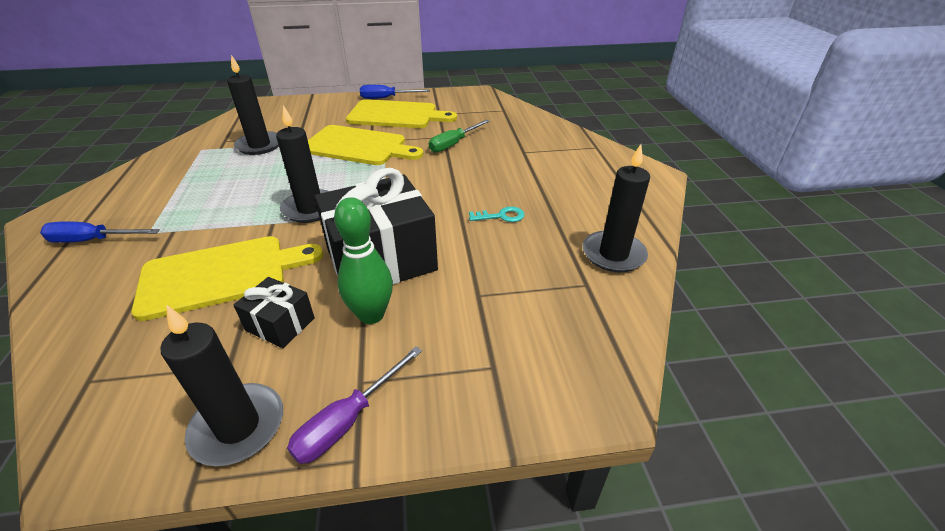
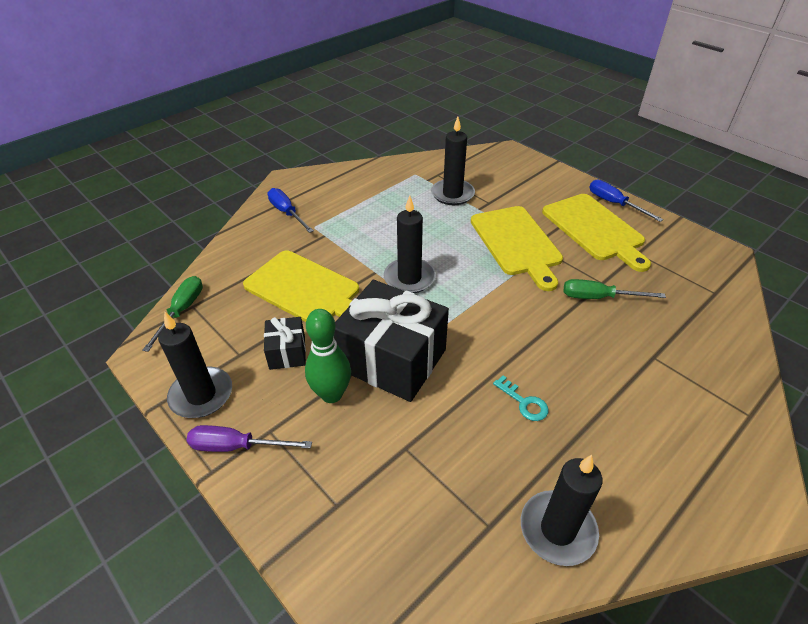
camera: 55 degrees right, 5 degrees up
(78, 395) = (182, 311): none -> green screwdriver

